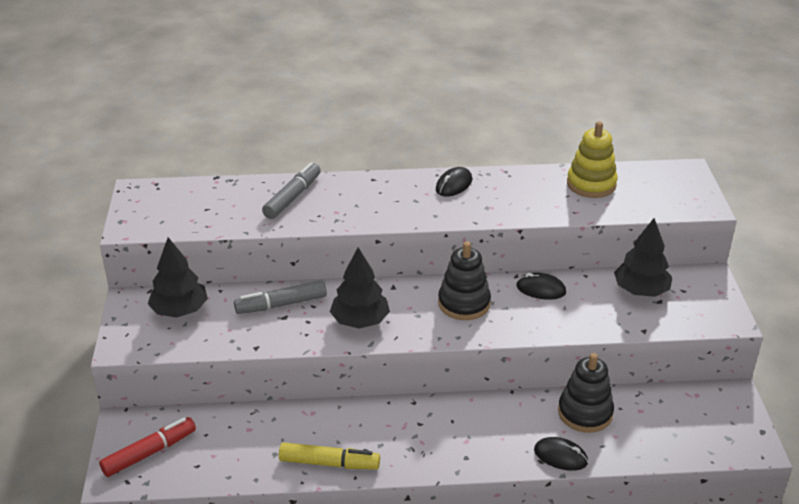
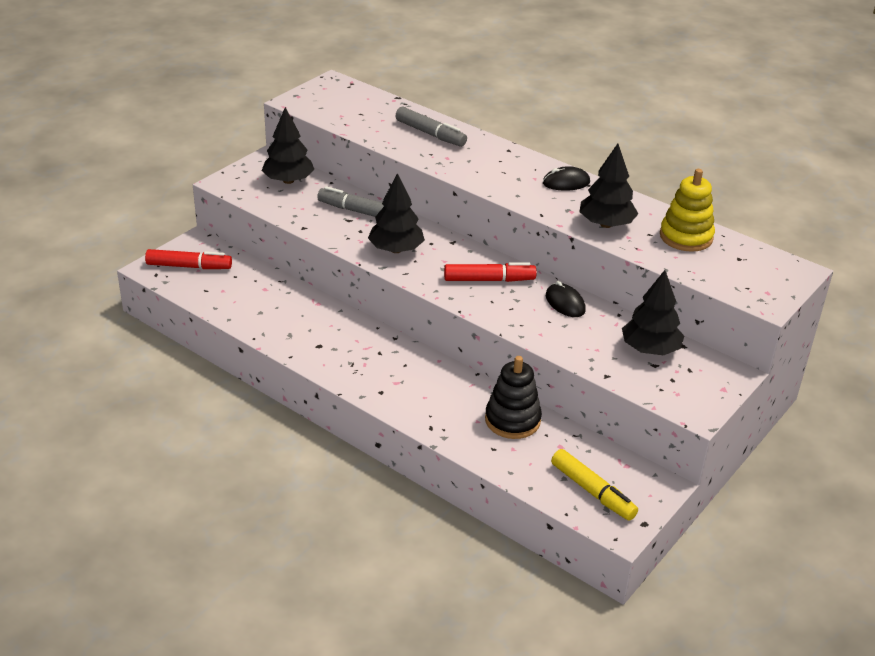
camera: 40 degrees right, 0 degrees up
(292, 197) = (430, 134): grey marker -> grey marker turned 60 degrees clockwise
(329, 463) = (286, 338): yellow marker -> yellow marker (592, 491)
(464, 303) = (489, 280): black stacking toy -> red marker
(529, 204) = (606, 224): none -> black tree
(560, 456) = (450, 434): black mouse -> none

